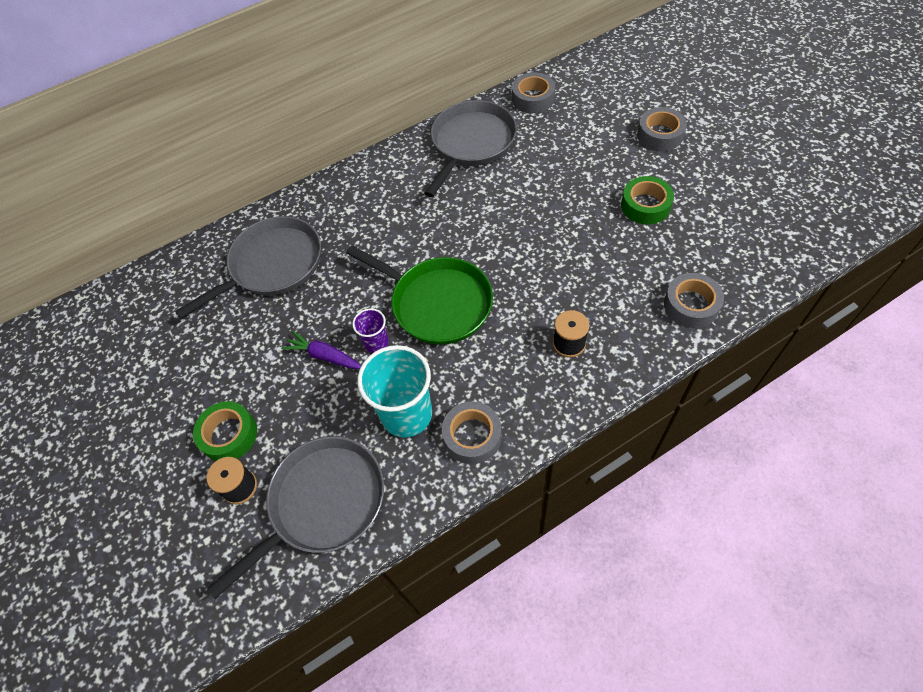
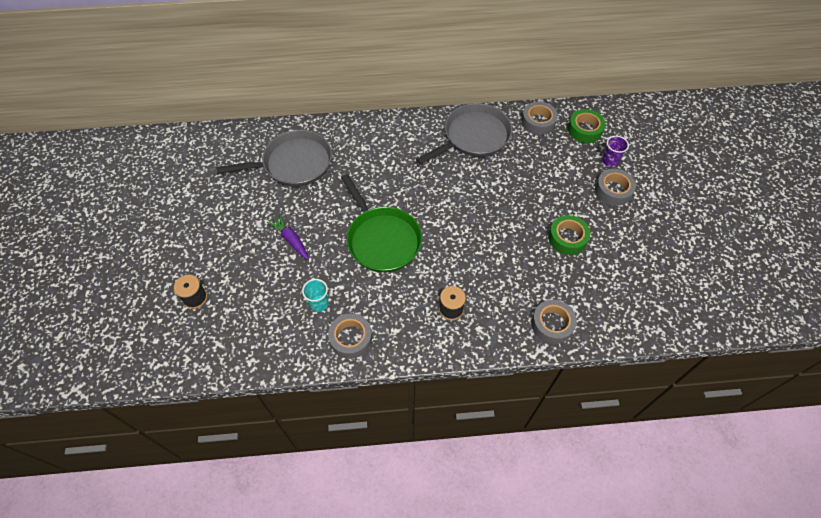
camera: 20 degrees right, 0 degrees up
(229, 435) = (207, 262): green tape -> green tape (584, 130)
(323, 503) = (237, 333): grey pan -> none
(376, 343) = (328, 247): purple cup -> purple cup (610, 161)
(406, 414) = (319, 303): turquoise cup -> turquoise cup, size x0.51

